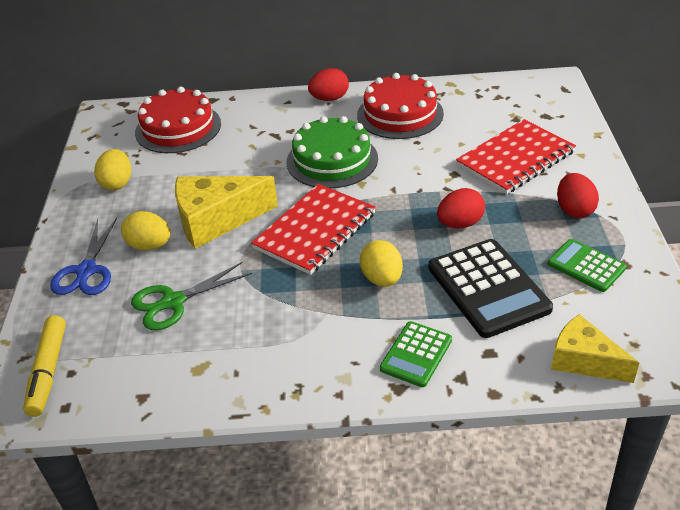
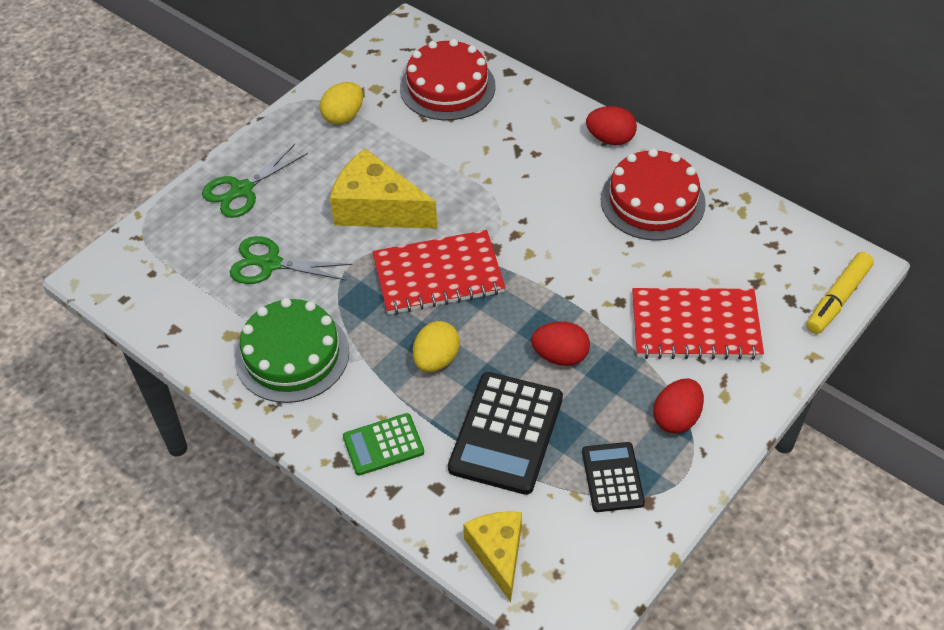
camera: 40 degrees right, 10 degrees up
(48, 371) = (140, 261): yellow marker -> yellow marker (837, 299)
(86, 271) = (242, 190): blue scissors -> green scissors
(149, 245) = (306, 198): yellow egg -> none
(332, 160) = (533, 211): green cake -> green cake (292, 355)
(586, 266) = (612, 477): green calculator -> black calculator

